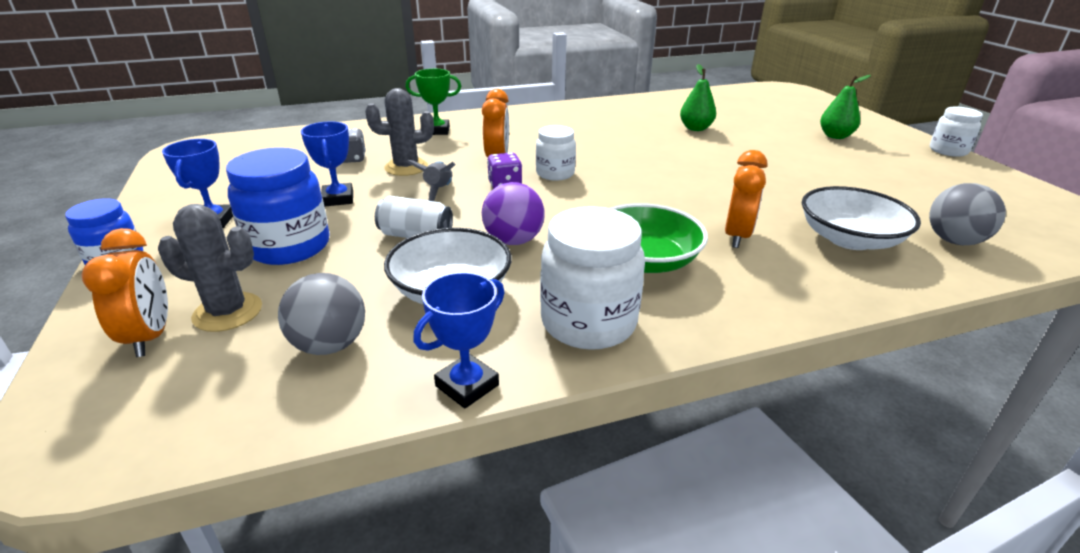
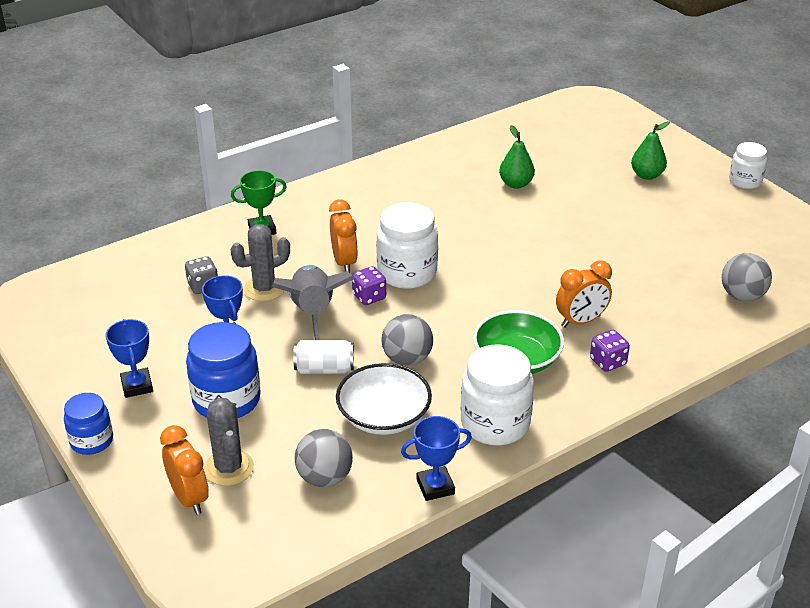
camera: 15 degrees left, 5 degrees up
(228, 312) = (229, 468): grey cactus -> grey cactus turned 75 degrees clockwise
(438, 191) = (313, 314): grey rocket -> grey rocket, size x1.85
(467, 385) = (435, 487): blue trophy -> blue trophy turned 45 degrees clockwise
(513, 241) = (407, 359): purple ball -> grey ball
(555, 173) = (407, 273): white jar -> white jar, size x1.64
(737, 236) = (581, 321): orange clock -> orange clock turned 60 degrees clockwise
(763, 280) = (607, 362): none -> purple dice
(849, 239) = (666, 308): white bowl -> none

